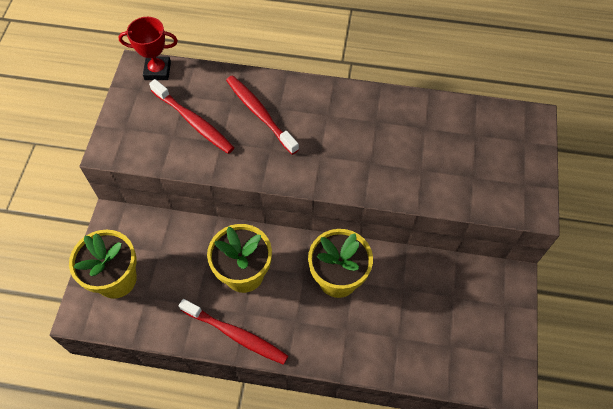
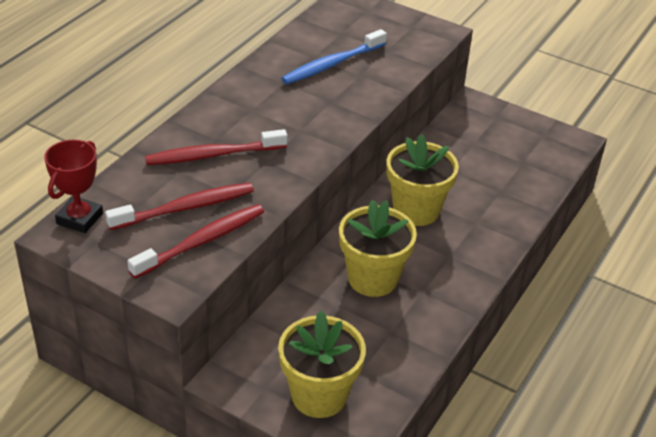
camera: 70 degrees left, 20 degrees down
(236, 335) = (445, 306): red toothbrush -> red toothbrush (201, 241)
(423, 145) = (332, 64): none -> blue toothbrush

